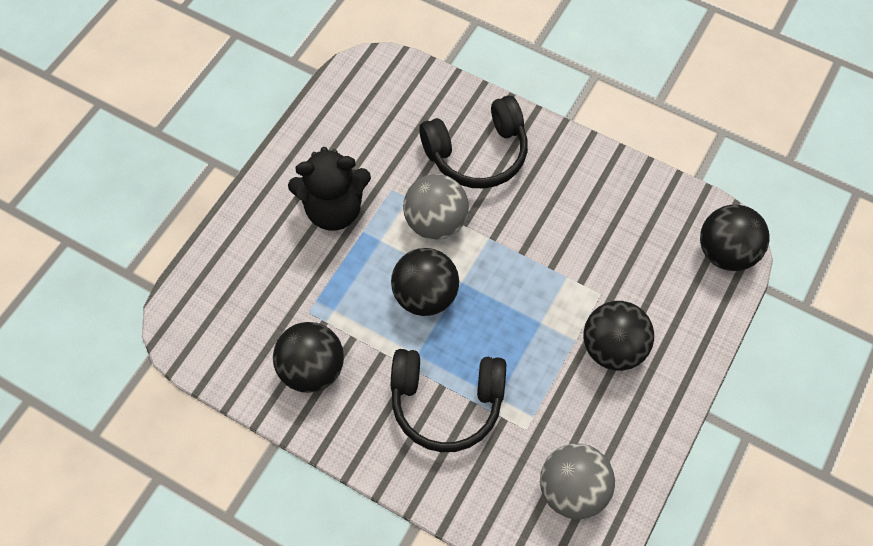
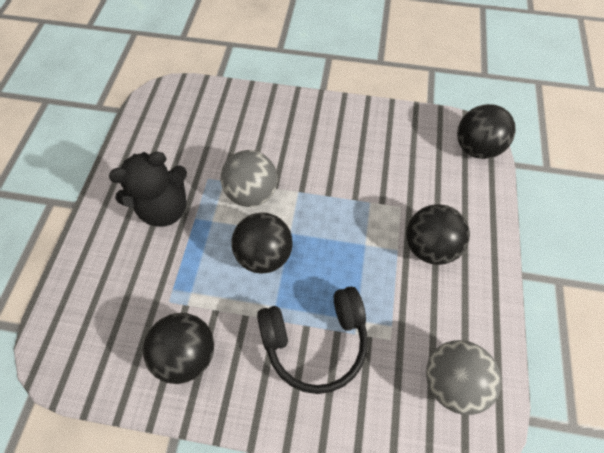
camera: 20 degrees left, 0 degrees up
(477, 153) = (265, 132): black headphones -> none

